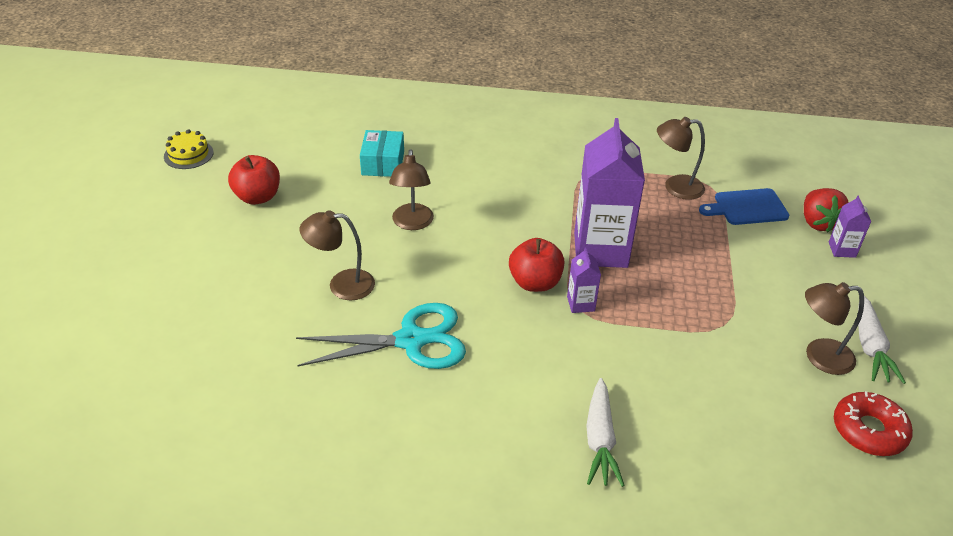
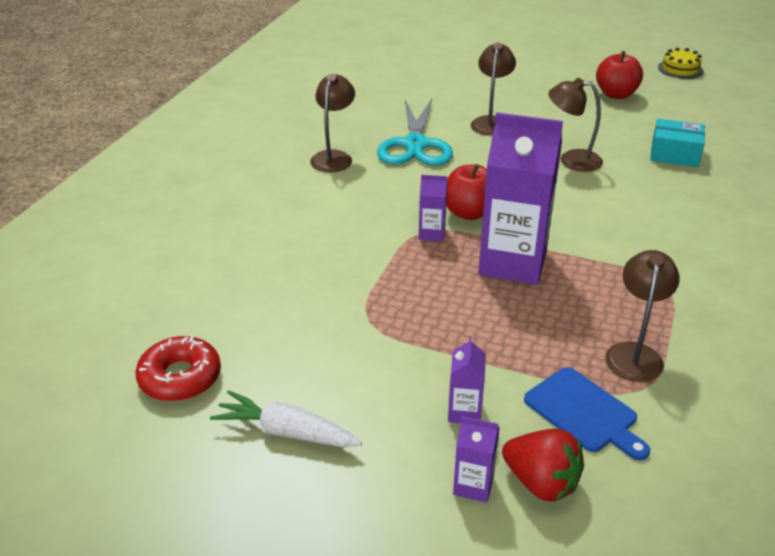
camera: 105 degrees right, 5 degrees down
(600, 440) = (268, 212): white carrot -> none
(747, 207) = (584, 412): blue cutting board -> blue cutting board turned 135 degrees clockwise
(785, 260) = (464, 412): none -> purple carton
(818, 222) = (541, 483): red strawberry -> red strawberry turned 150 degrees counterclockwise
(819, 357) = (292, 379): brown lamp -> brown lamp (334, 157)

